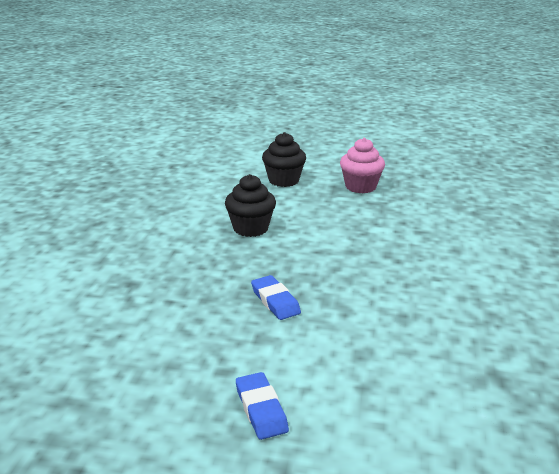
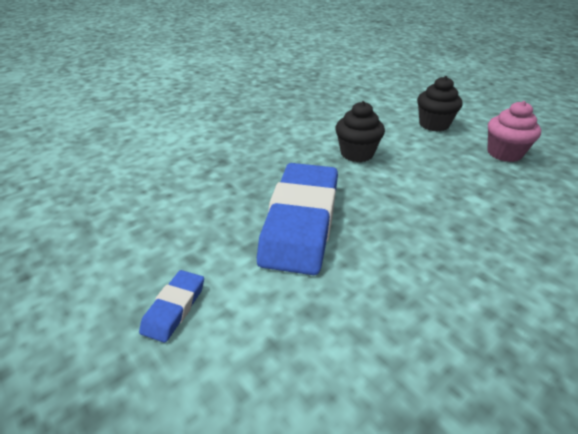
camera: 40 degrees right, 10 degrees up
(275, 301) = (301, 222): blue eraser -> blue eraser, size x2.32

